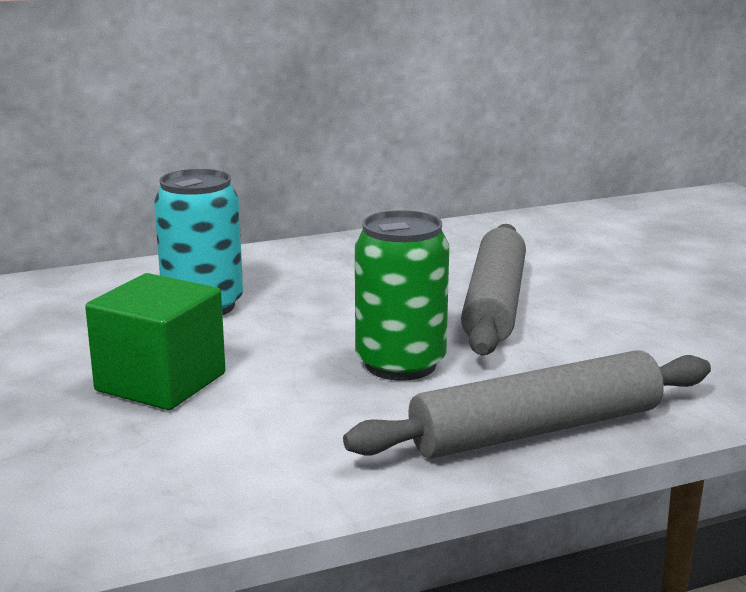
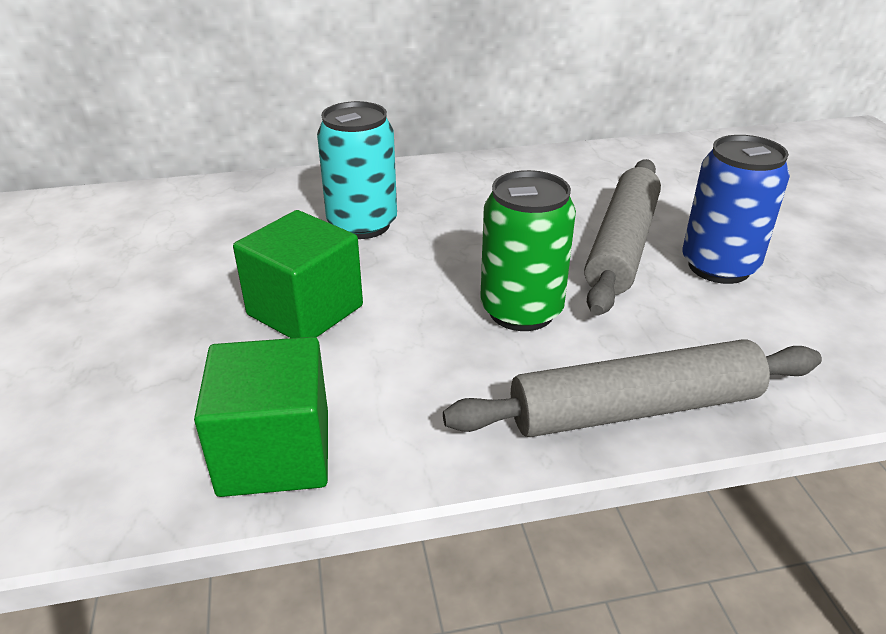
camera: 10 degrees right, 15 degrees up
(165, 498) = (275, 453): none -> green cube
(598, 314) = (719, 266): none -> blue can

